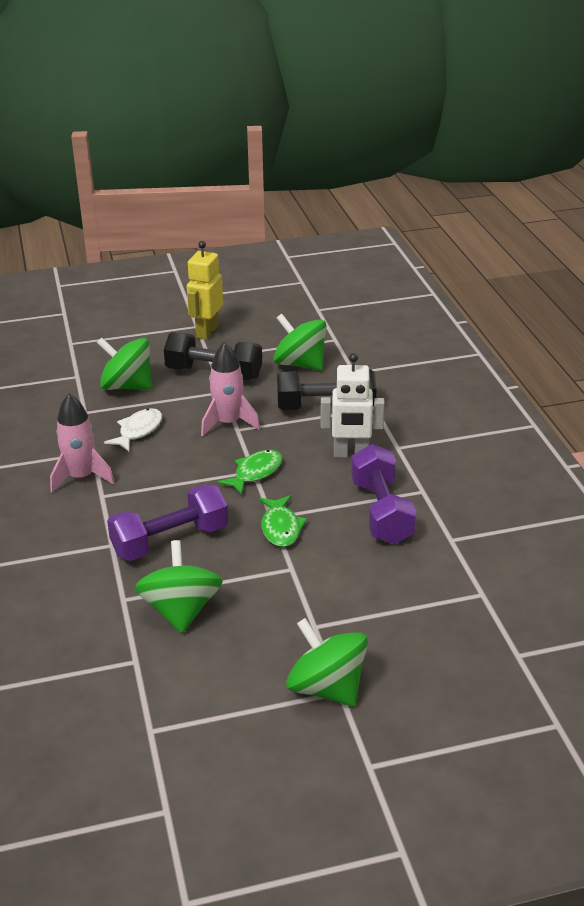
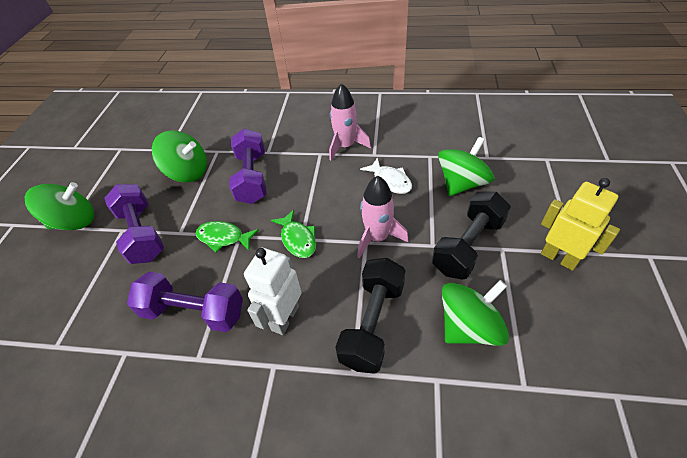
camera: 115 degrees right, 15 degrees up
(310, 602) = (142, 234): none -> purple dumbbell

